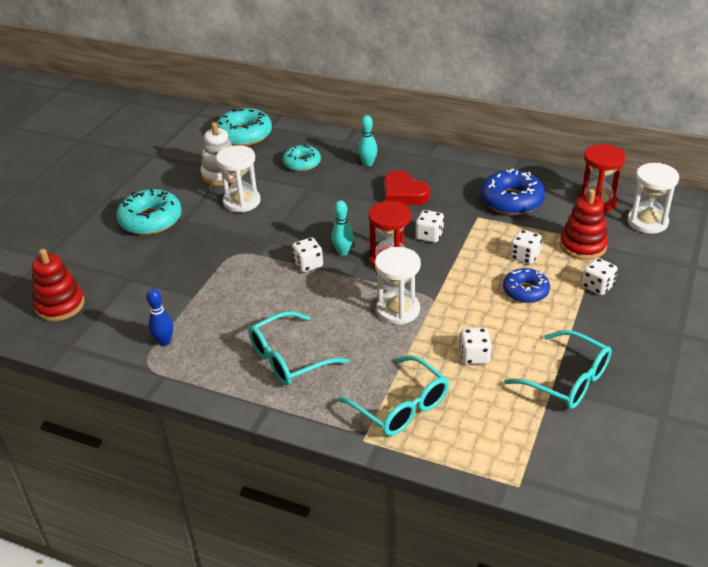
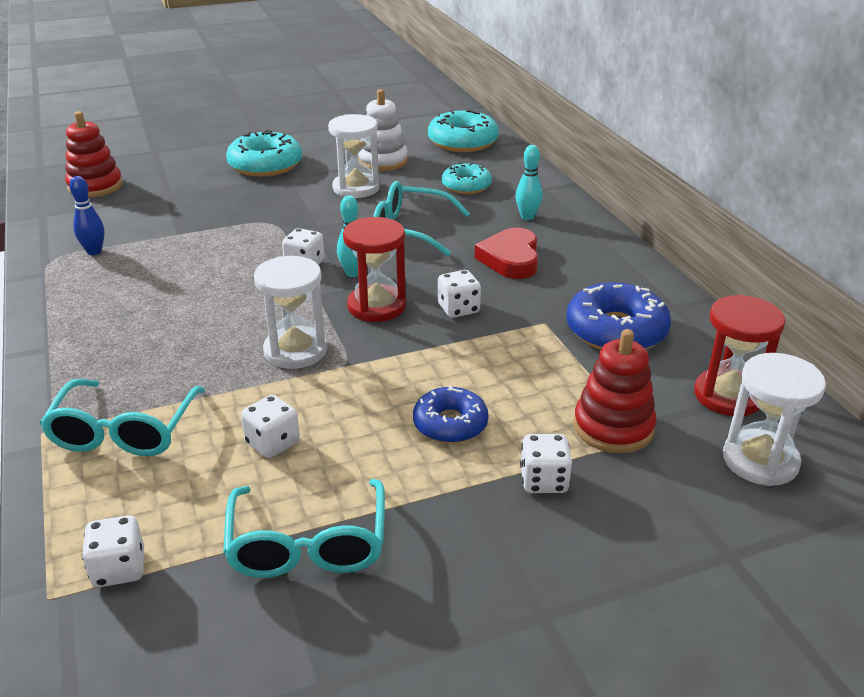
camera: 45 degrees right, 5 degrees down
(289, 358) = (137, 325): turquoise glasses -> turquoise glasses (410, 230)
(524, 256) = (519, 391): white dice -> white dice (119, 569)

